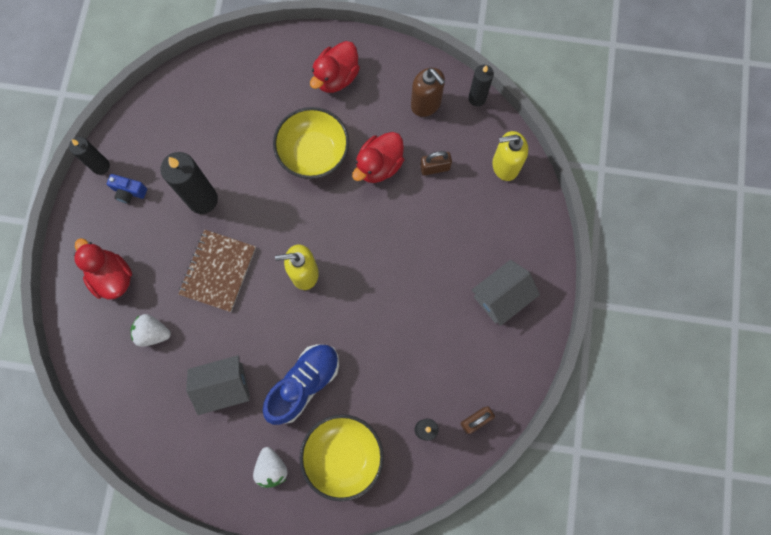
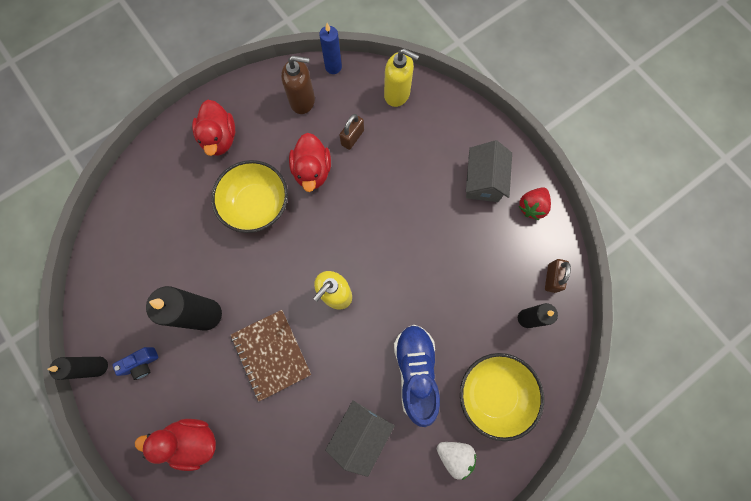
camera: 45 degrees left, 0 degrees up
(153, 333) = (267, 449): white strawberry -> none
(477, 98) = (333, 67): black candle -> blue candle
(505, 166) = (397, 94): yellow soap dispenser -> yellow soap dispenser turned 105 degrees counterclockwise
(518, 353) = (531, 206): none -> red strawberry

